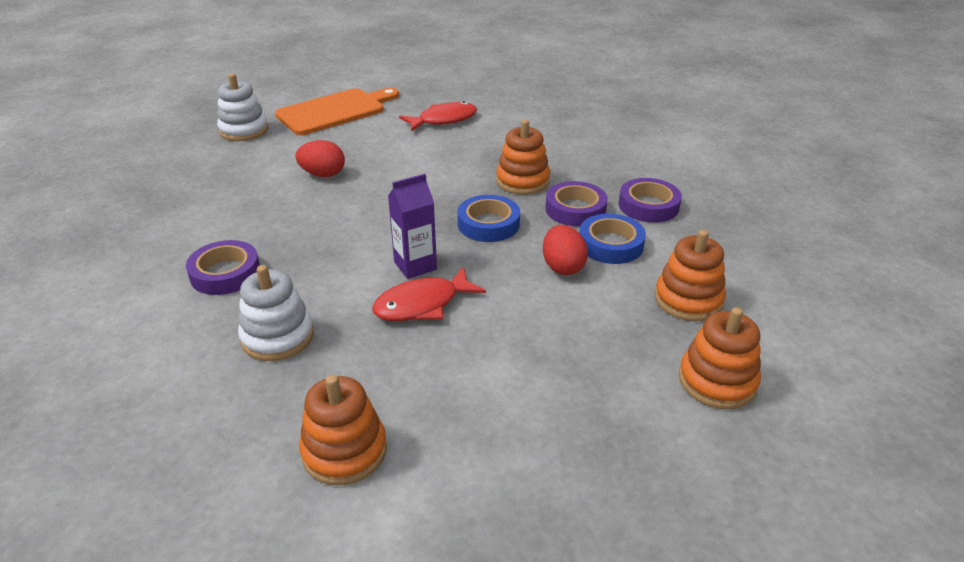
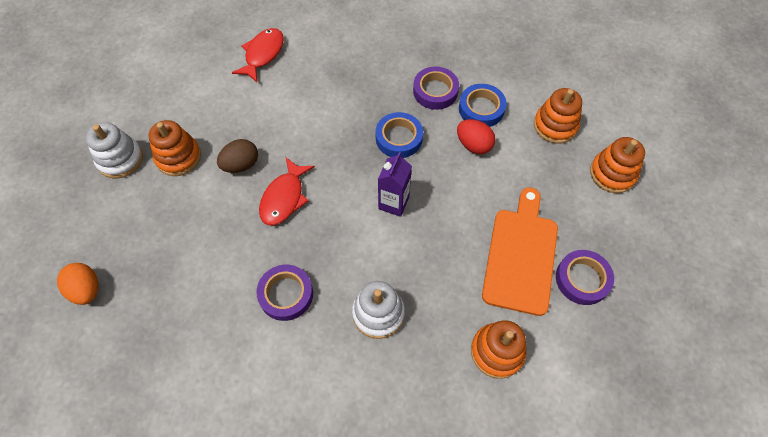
camera: 40 degrees left, 25 degrees up
(104, 187) = (86, 290): none -> orange egg
(323, 174) = (241, 165): red egg -> brown egg
(335, 111) = (168, 93): orange cutting board -> orange cutting board (521, 256)
(422, 304) = (430, 229): red fish -> red fish (284, 198)
(522, 181) = (380, 85): orange stacking toy -> orange stacking toy (178, 157)
(648, 206) = (471, 61): purple tape -> purple tape (582, 279)

